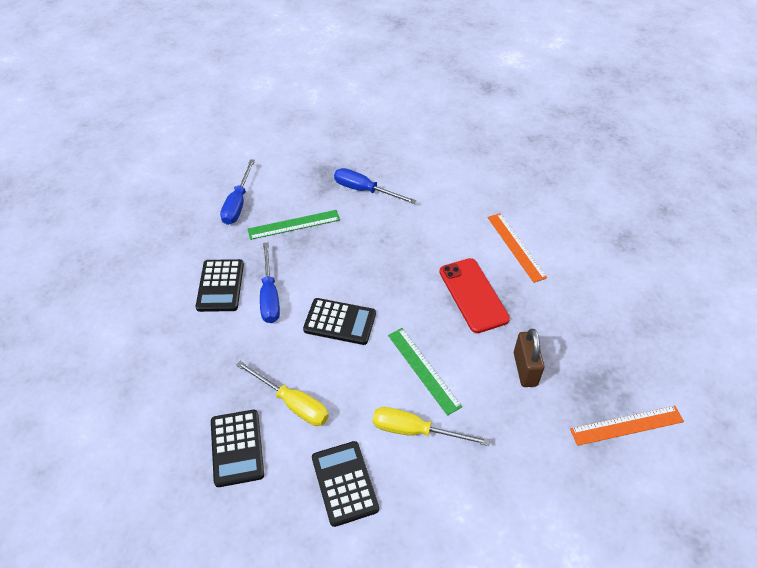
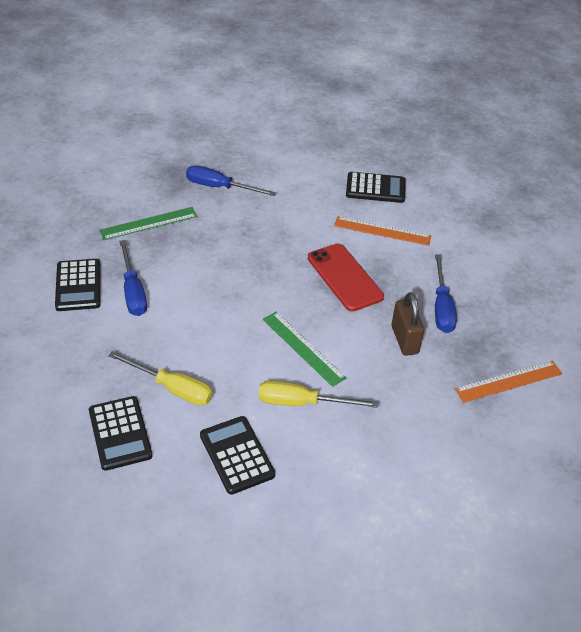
camera: 10 degrees left, 5 degrees down
(238, 203) = (85, 207): blue screwdriver -> blue screwdriver (441, 307)
(340, 322) = (211, 311): black calculator -> black calculator (375, 188)
(516, 246) = (382, 231): orange ruler -> orange ruler turned 45 degrees counterclockwise

